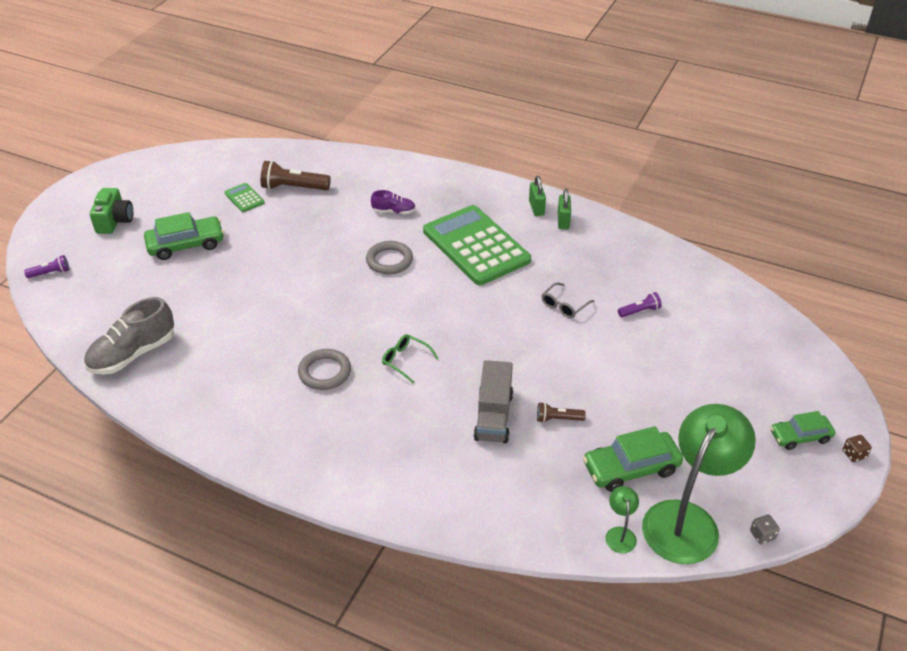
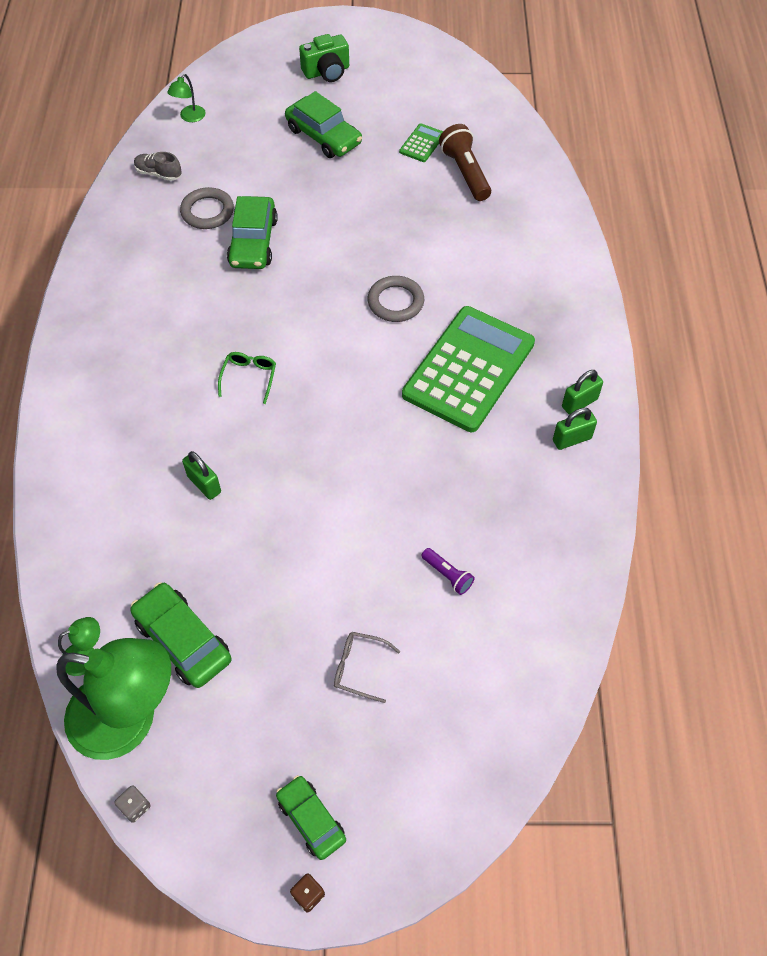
camera: 65 degrees right, 15 degrees up
(50, 273) = (232, 69): purple flashlight -> none
(83, 315) = (189, 117): none -> green lamp
(133, 354) = (158, 174): grey shoe -> grey shoe, size x0.54
(265, 318) = (253, 242): none -> green car
(325, 372) = (201, 319): grey ring -> grey ring (207, 212)
(394, 212) = (481, 272): purple shoe -> none
(493, 416) = (204, 484): grey truck -> green padlock
(557, 419) = (226, 545): brown flashlight -> none
(564, 305) = (413, 492): grey glasses -> grey glasses (359, 668)

